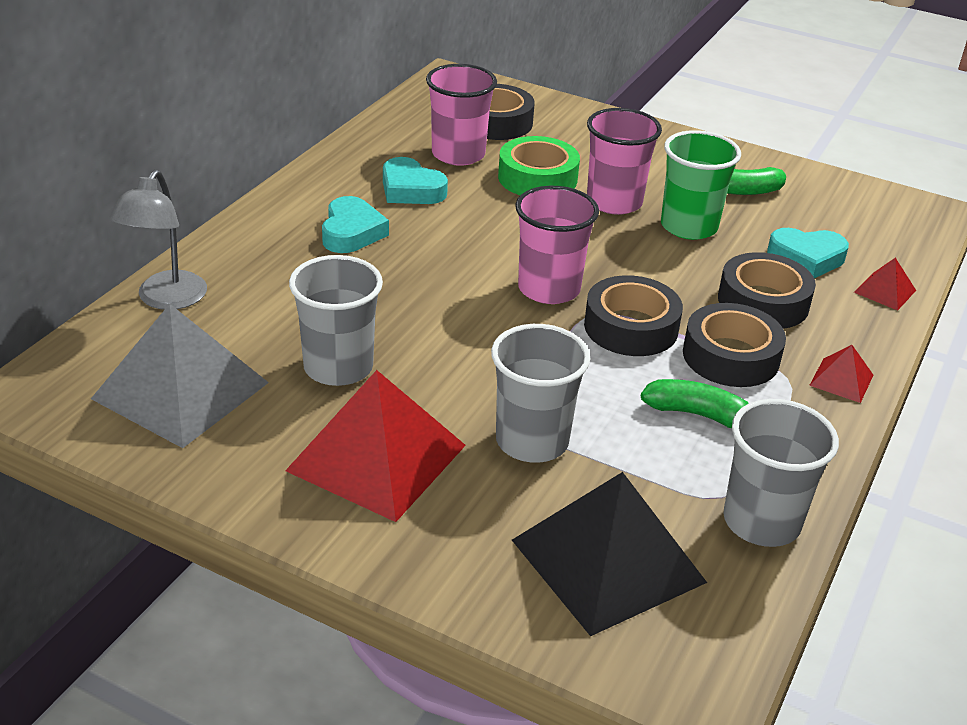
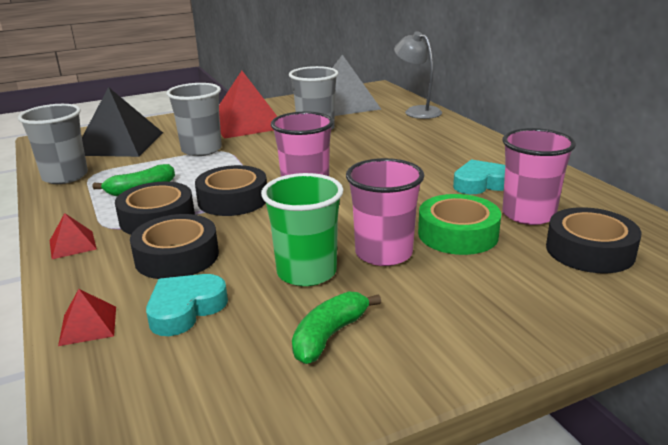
camera: 130 degrees right, 10 degrees down
(351, 232) = (439, 156): turquoise heart -> none

